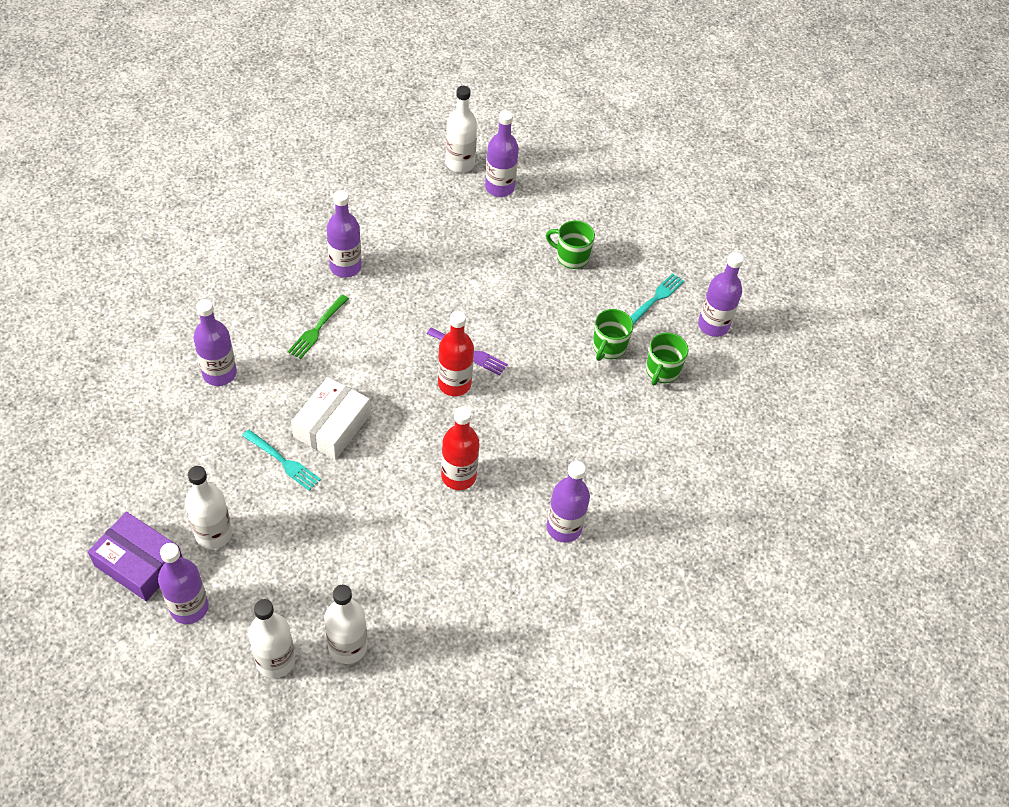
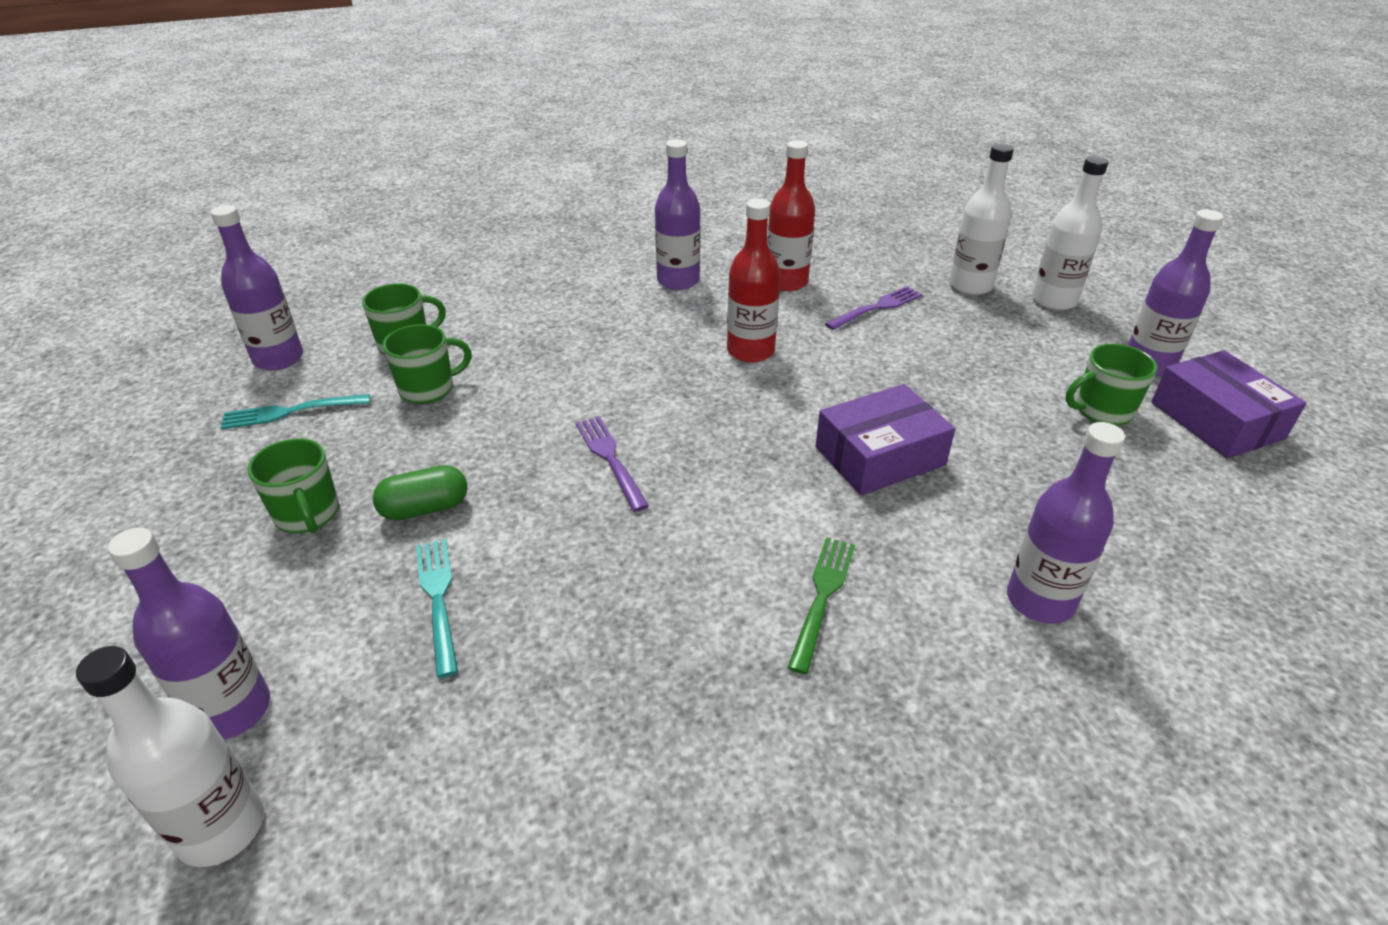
camera: 140 degrees left, 15 degrees down
(214, 534) = (1102, 411): white bottle -> green mug
(283, 461) = (974, 445): turquoise fork -> turquoise fork (438, 599)
(317, 328) = (822, 597): green fork -> green fork turned 45 degrees counterclockwise
(332, 426) = (879, 456): white box -> purple box
(345, 267) = (691, 691): purple bottle -> none
(404, 573) = (877, 308): none -> purple fork
(454, 384) = (668, 433): red bottle -> red bottle (786, 282)
(525, 284) = (425, 509): none -> green capsule

